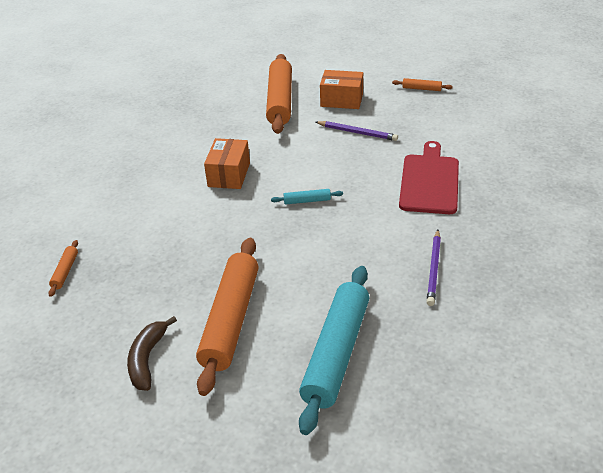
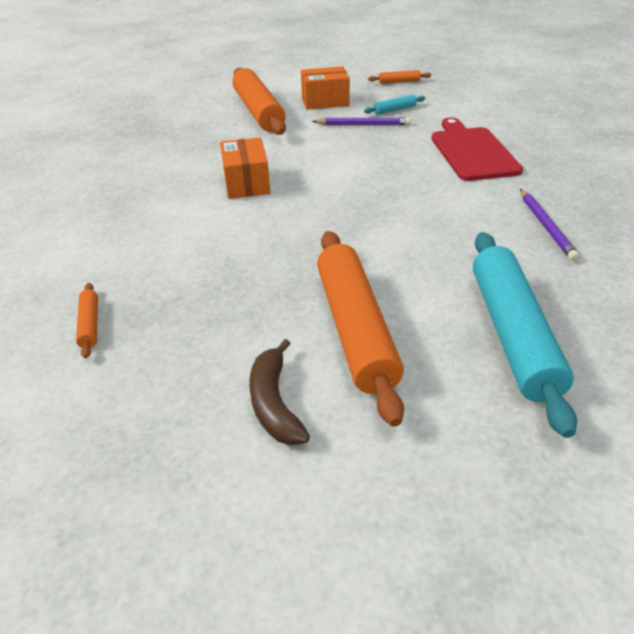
camera: 20 degrees left, 0 degrees up
(307, 201) = (356, 191): turquoise rolling pin -> turquoise rolling pin (394, 110)

